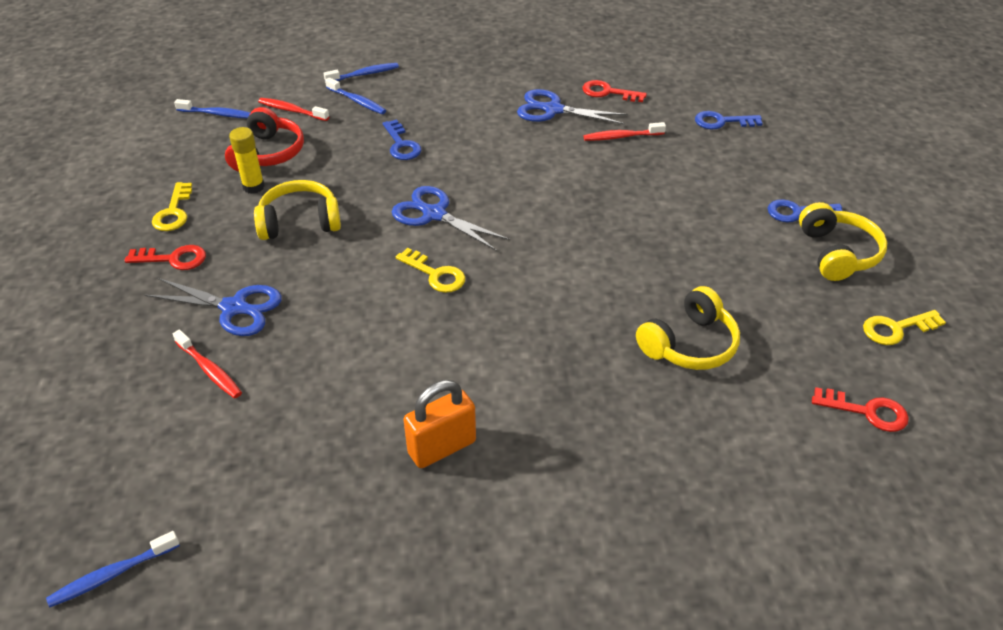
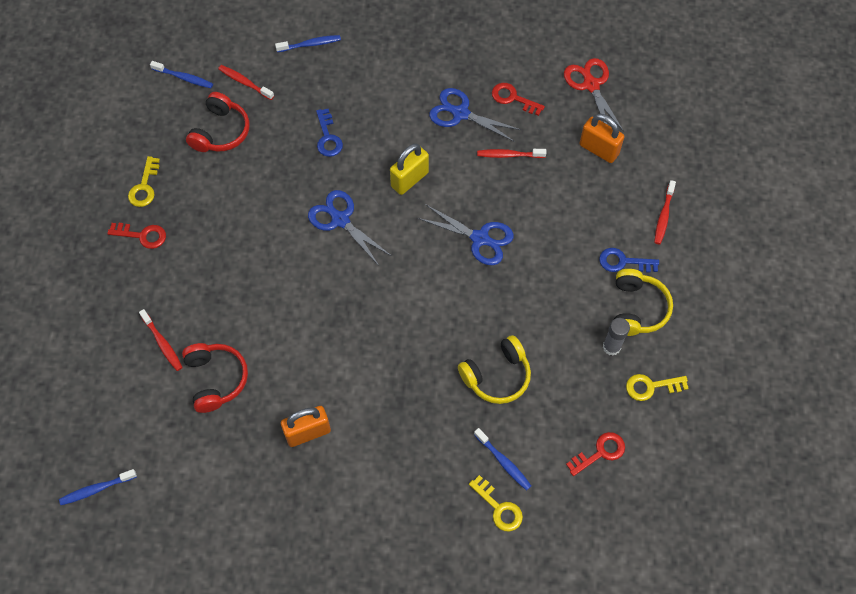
camera: 10 degrees right, 20 degrees up
(234, 308) = (183, 290): blue scissors -> blue scissors (480, 238)
(253, 187) = (206, 168): yellow glue stick -> none
(293, 401) = (216, 379): none -> red headphones
(300, 222) = (238, 212): yellow headphones -> none
(357, 101) = (300, 79): blue toothbrush -> blue toothbrush (503, 462)
(435, 274) = (330, 281): yellow key -> yellow key (499, 507)
(510, 169) = (409, 179): none -> yellow padlock
(690, 74) = (591, 85): none -> red scissors
(722, 122) = (599, 149): blue key -> orange padlock
(824, 167) = (663, 216): none -> red toothbrush
(824, 294) = (611, 347): none -> grey glue stick
(866, 411) = (600, 452): red key -> red key turned 60 degrees counterclockwise

